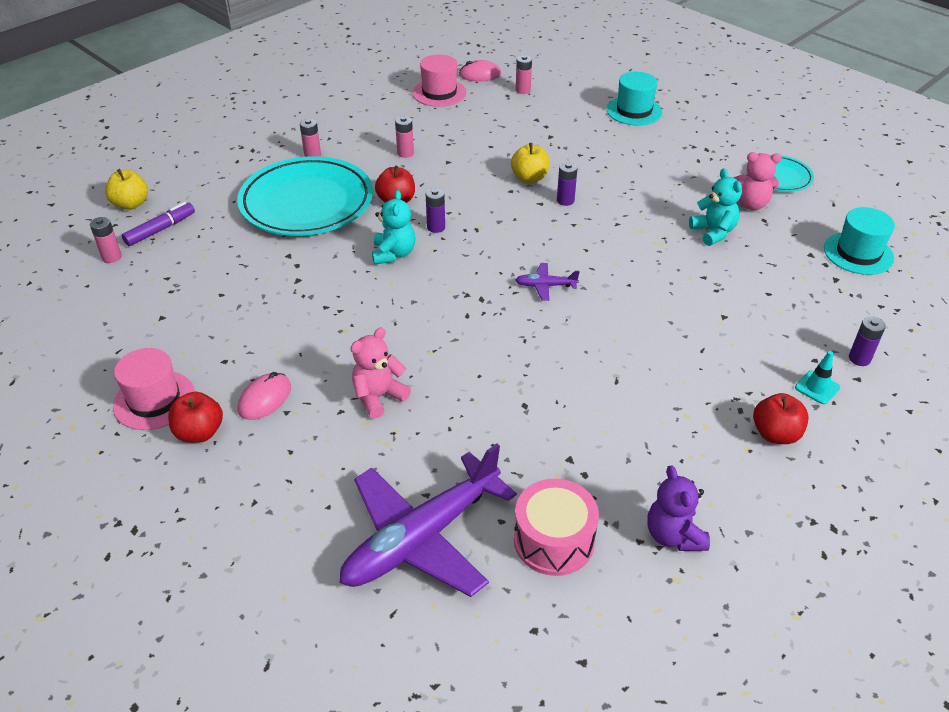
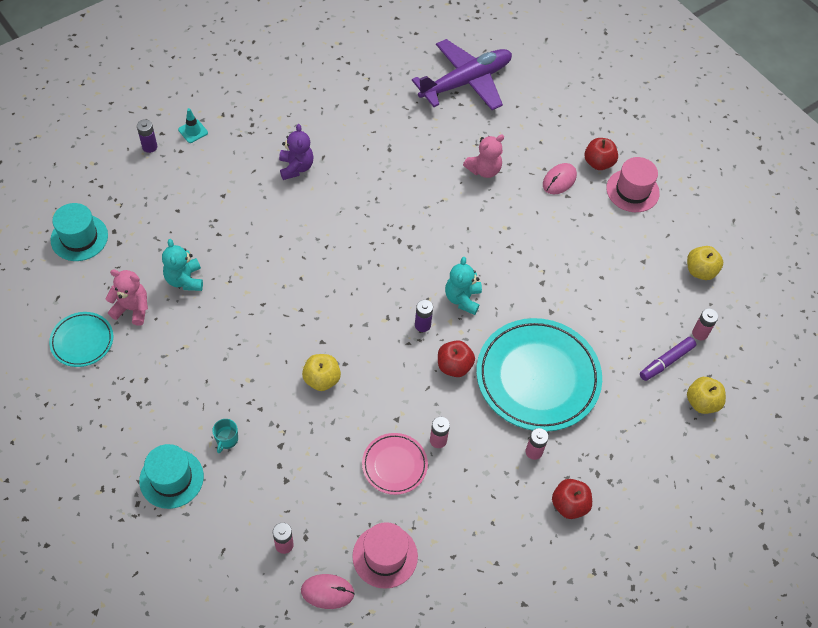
camera: 175 degrees left, 15 degrees up
(87, 316) = (700, 271): none -> yellow apple
(443, 136) = (394, 465): none -> pink plate
(545, 286) = (346, 245): purple plane -> none
(553, 540) = (394, 69): pink drum -> none
(565, 200) = (298, 341): purple battery -> none
(600, 134) = (226, 439): none -> turquoise mug
(673, 535) = (328, 62): purple teddy bear -> purple teddy bear (296, 167)
(775, 434) = (239, 106): red apple -> red apple (569, 505)

